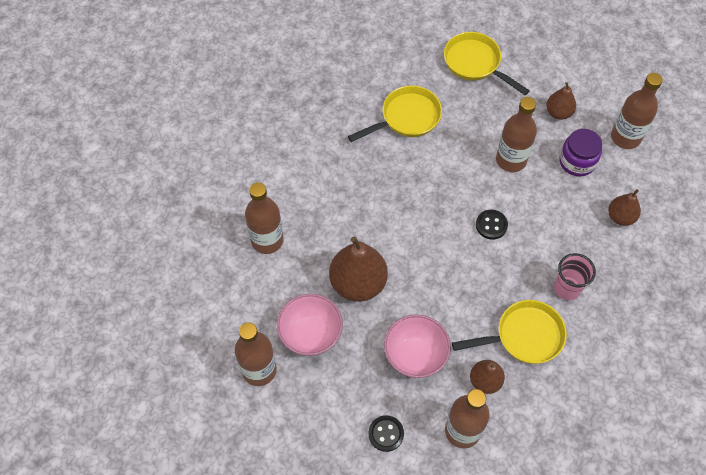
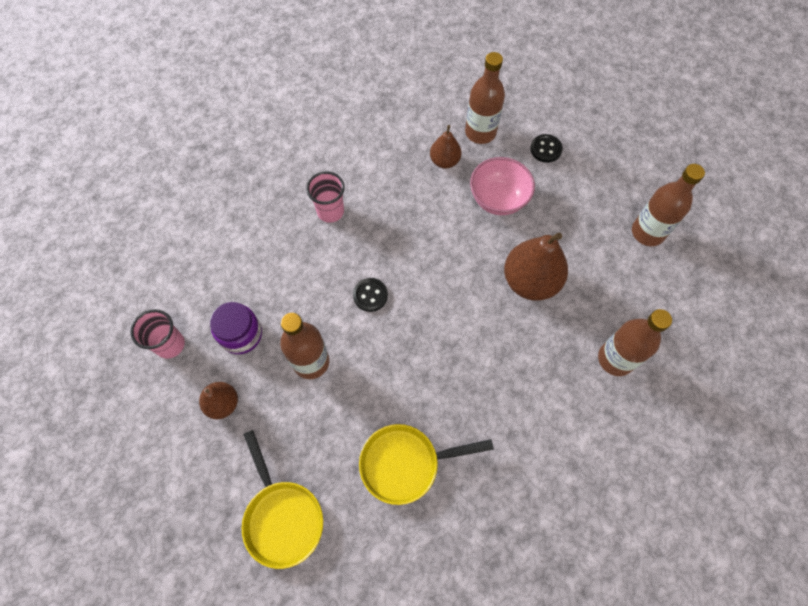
camera: 160 degrees left, 5 degrees up
(311, 334) = (591, 248): pink bowl -> none
(524, 336) = (392, 184): yellow pan -> none
(620, 217) = (236, 260): brown pear -> none
(625, 137) = (170, 344): brown bottle -> pink cup

